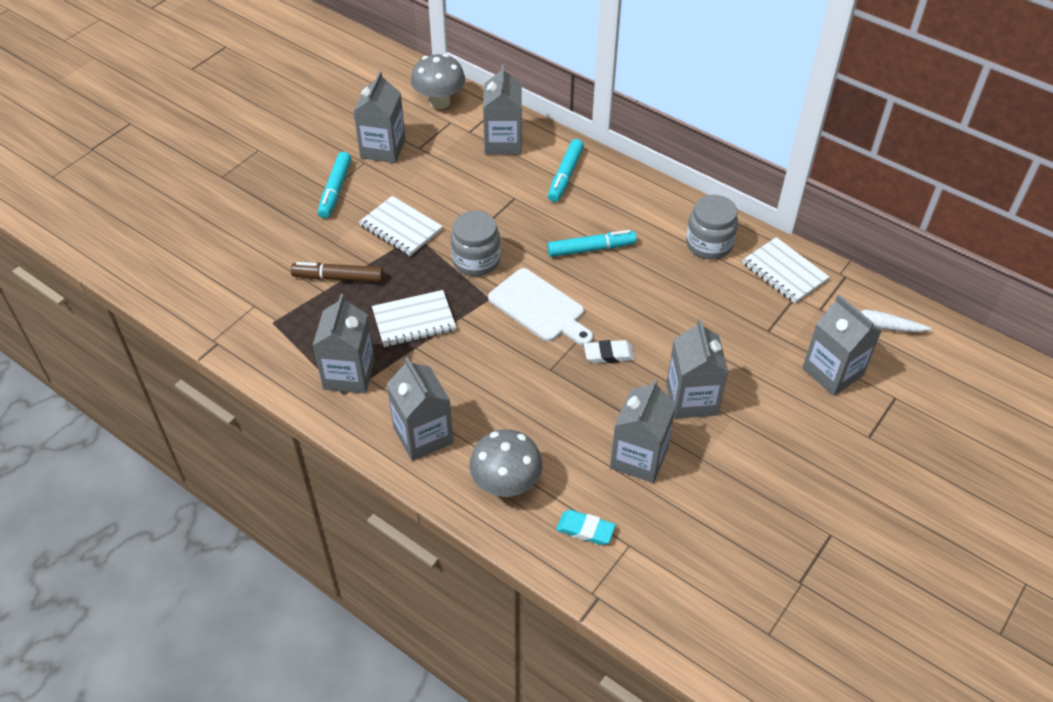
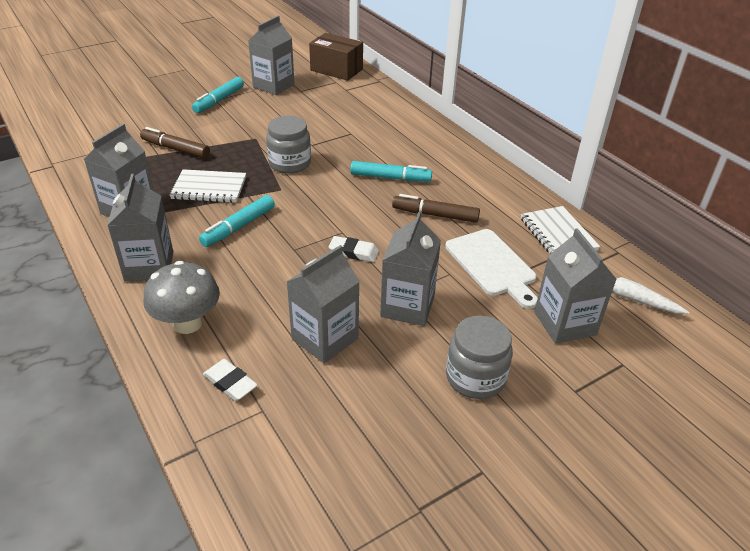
camera: 20 degrees right, 10 degrees down
(400, 228) = (248, 131): white notebook -> none
(439, 102) = (336, 70): grey mushroom -> brown box
(503, 142) = (367, 100): grey carton -> none
(539, 307) = (317, 205): white cutting board -> white cutting board (492, 265)
(565, 176) = (402, 129): turquoise marker -> turquoise marker (239, 227)
(585, 529) = (230, 383): turquoise eraser -> white eraser
(660, 284) = (435, 215): none -> brown marker
(709, 244) = (497, 198): grey jar -> grey jar (475, 377)

